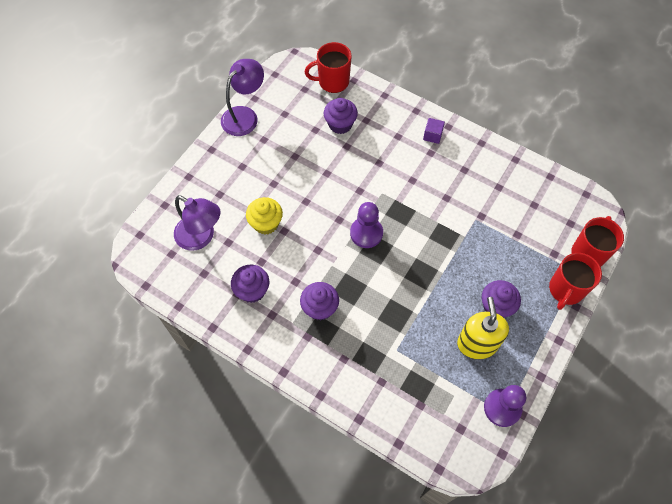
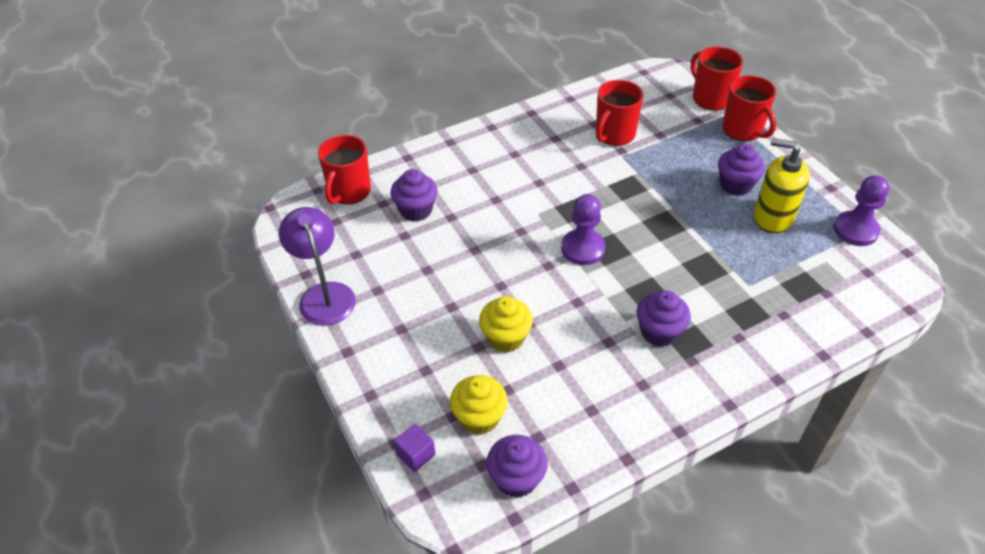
camera: 60 degrees left, 15 degrees down
(201, 237) = (479, 417): purple lamp -> yellow cupcake
(252, 290) = (596, 391): purple cupcake -> purple cupcake (516, 479)
(432, 135) = (493, 143): purple cube -> purple cube (416, 454)
(495, 204) = (614, 135): none -> red mug

